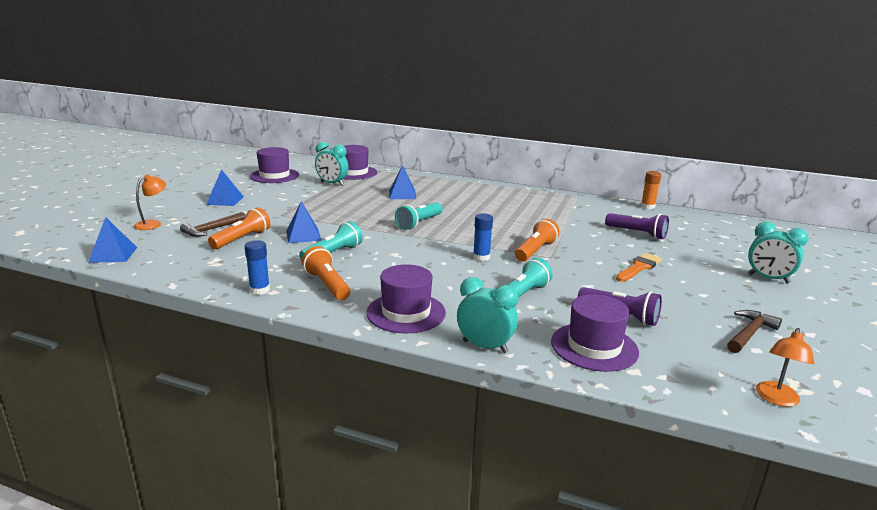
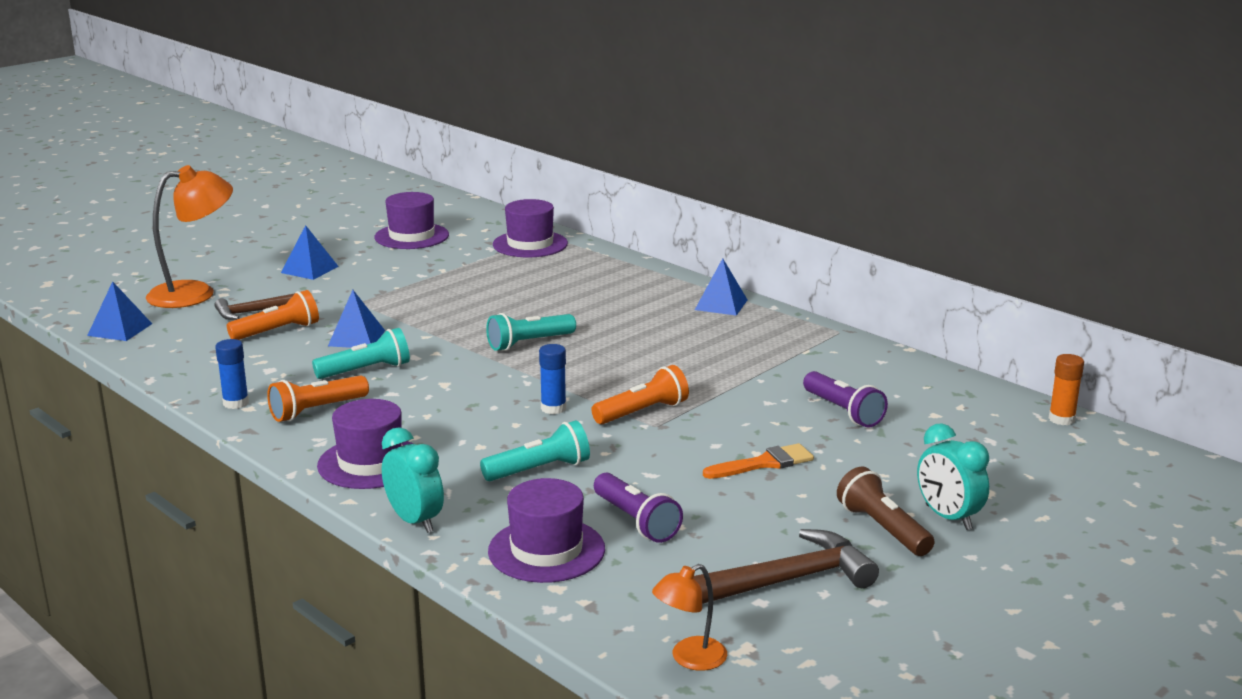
camera: 25 degrees right, 0 degrees up
(153, 224) = (195, 293): orange lamp -> orange lamp, size x1.91
(327, 285) = (317, 410): orange flashlight -> orange flashlight turned 120 degrees counterclockwise
(332, 184) = (478, 260): turquoise clock -> none
(402, 194) = (559, 292): blue pyramid -> blue pyramid (721, 304)
(647, 207) = (933, 370): orange glue stick -> orange glue stick (1061, 419)
(749, 291) = (882, 529): none -> brown flashlight
(749, 333) = (785, 581): brown hammer -> brown hammer, size x1.58

